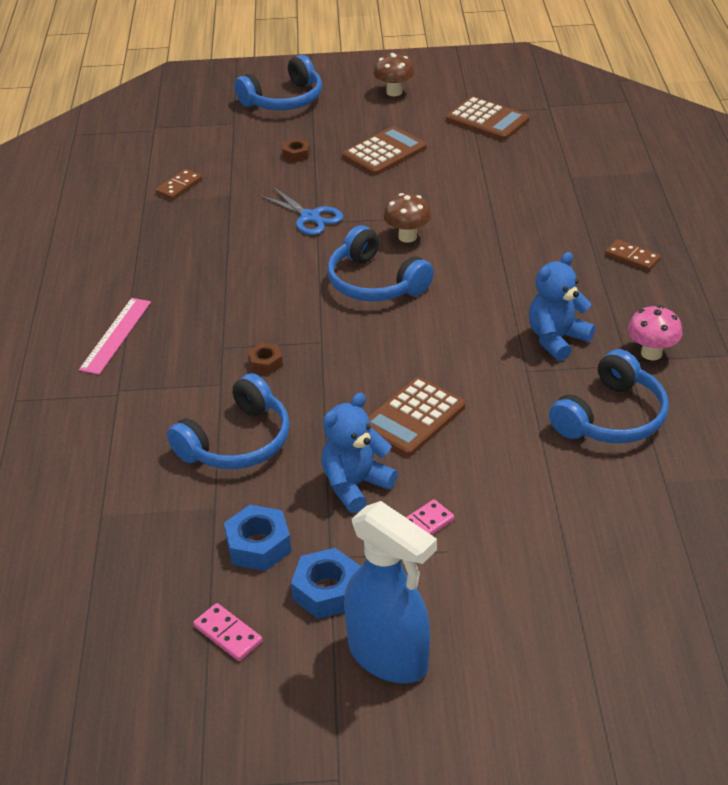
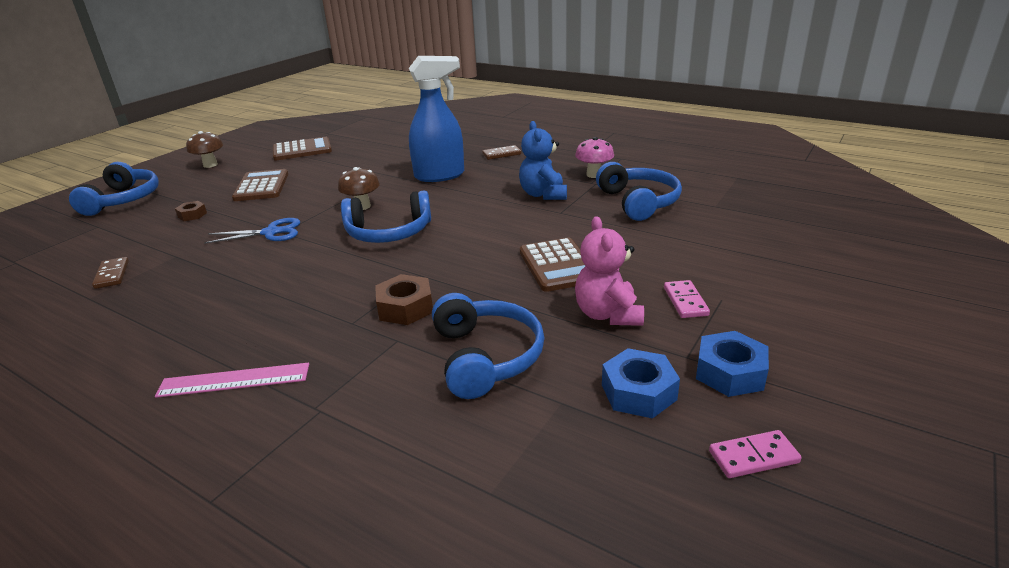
camera: 55 degrees left, 10 degrees down
(116, 335) = (234, 380): pink ruler -> pink ruler turned 60 degrees counterclockwise
(265, 363) = (405, 308): brown nut -> brown nut, size x1.67
(355, 485) = (608, 314): blue teddy bear -> pink teddy bear
(389, 657) = (835, 367): blue spray bottle -> blue spray bottle (440, 175)

